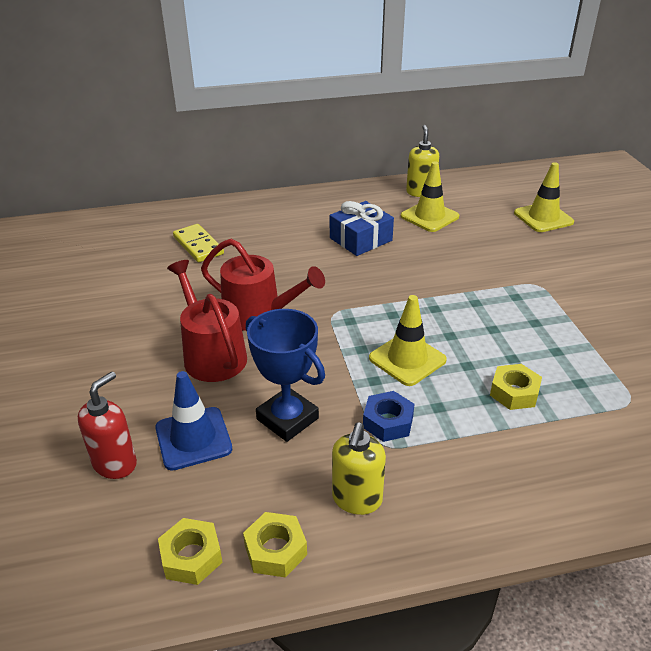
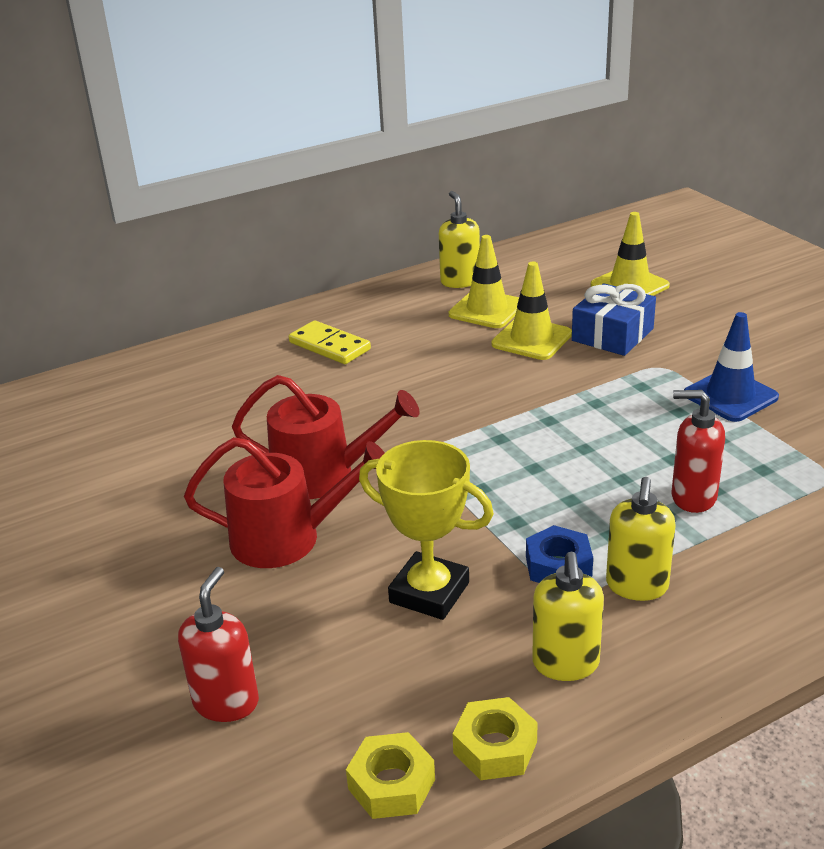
camera: 15 degrees left, 5 degrees down
(193, 438) = (317, 645): blue traffic cone -> blue traffic cone (730, 396)
(198, 245) = (190, 404): yellow domino -> yellow domino (329, 346)
(212, 355) = (286, 538): red watering can -> red watering can turned 135 degrees clockwise
(287, 419) = (429, 592): blue trophy -> yellow trophy
(360, 239) = (411, 354): blue gift -> blue gift (612, 335)
(407, 359) = (545, 487): yellow traffic cone -> yellow traffic cone (531, 339)
(438, 452) = (636, 586): none -> yellow soap dispenser
(514, 392) = (693, 497): yellow nut -> red soap dispenser

